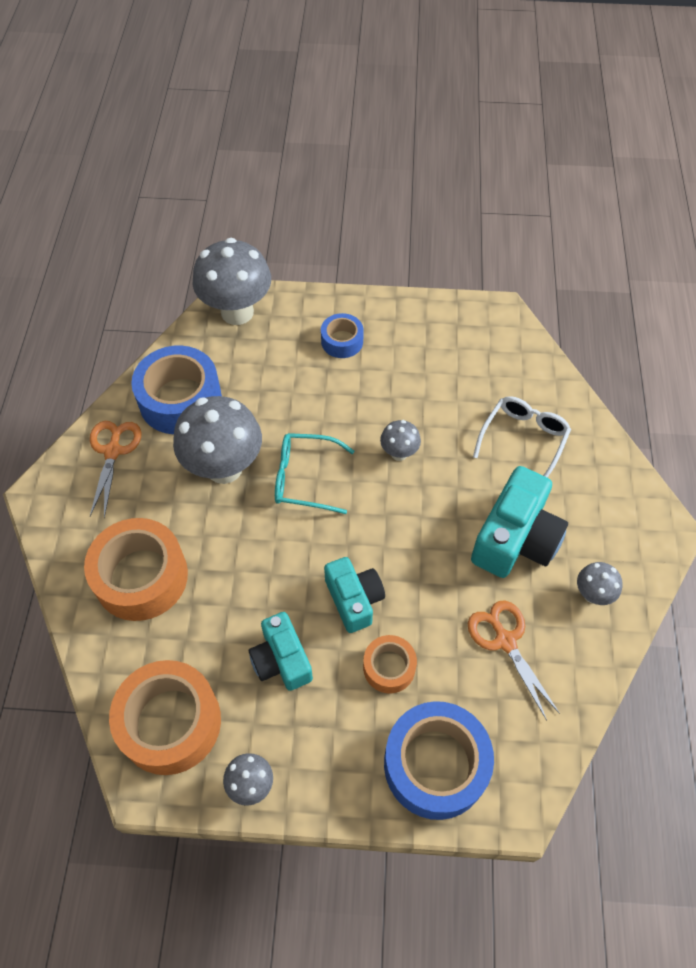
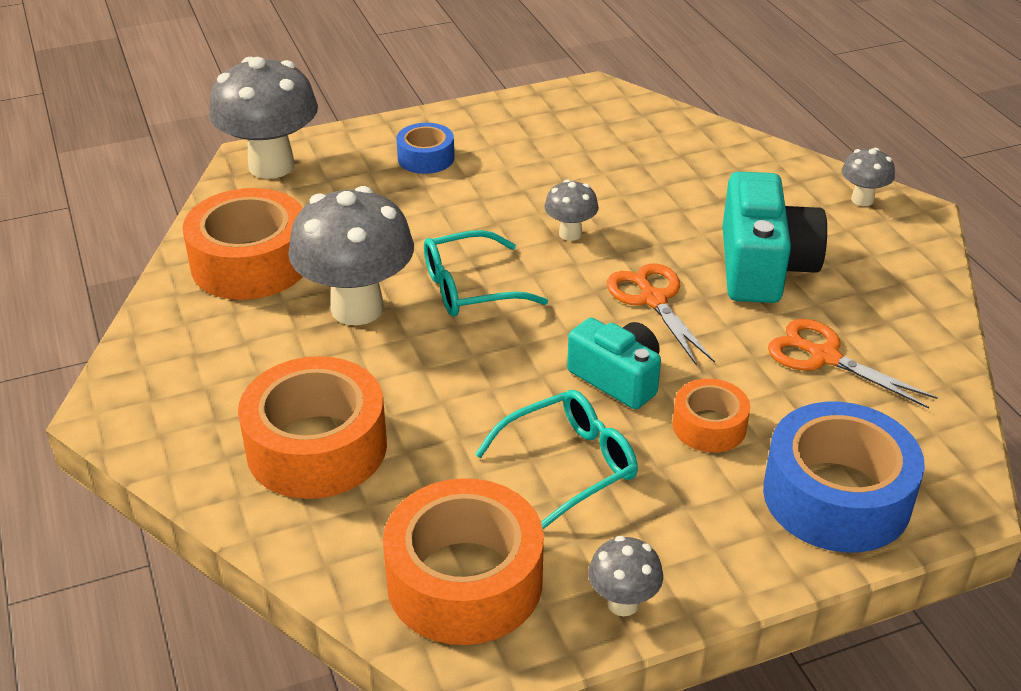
camera: 25 degrees left, 20 degrees down
(113, 451) = (188, 336): orange scissors -> orange scissors (653, 299)
(180, 400) = (251, 263): blue tape -> orange tape
(281, 660) = (569, 465): turquoise camera -> turquoise glasses
(523, 439) = (704, 183): white glasses -> none
(592, 594) = (885, 287): grey mushroom -> grey mushroom (862, 200)

